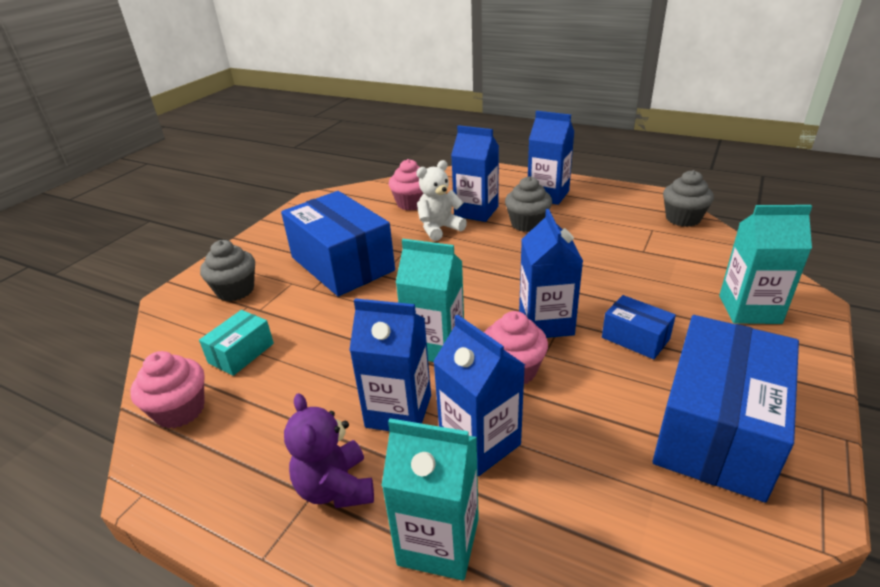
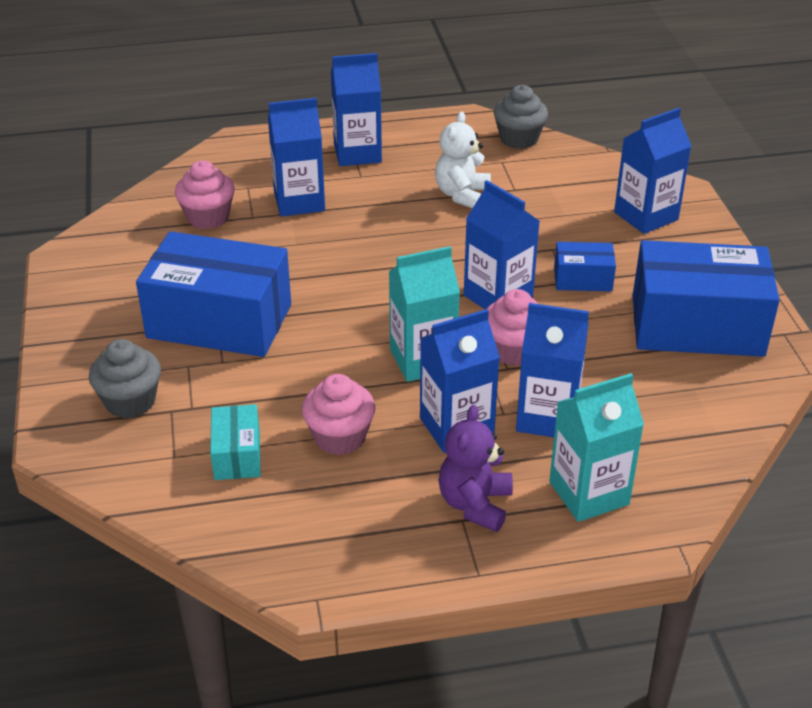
camera: 40 degrees left, 5 degrees up
(180, 410) = (250, 529): pink cupcake -> pink cupcake (339, 437)
(335, 488) = (475, 504): purple teddy bear -> purple teddy bear turned 75 degrees clockwise
(439, 229) = (281, 238): white teddy bear -> white teddy bear (462, 195)
(527, 224) = (373, 198): grey cupcake -> none
(716, 429) = (697, 326): blue box -> blue box turned 75 degrees counterclockwise
(749, 309) = (646, 216): turquoise carton -> blue carton

